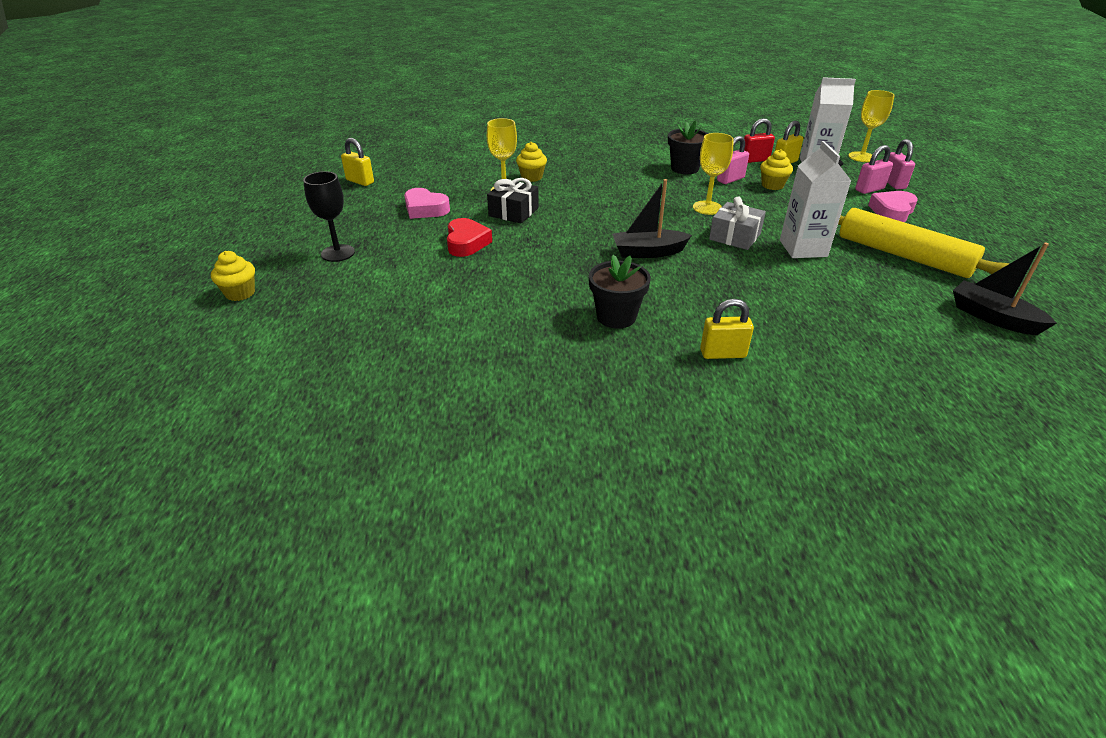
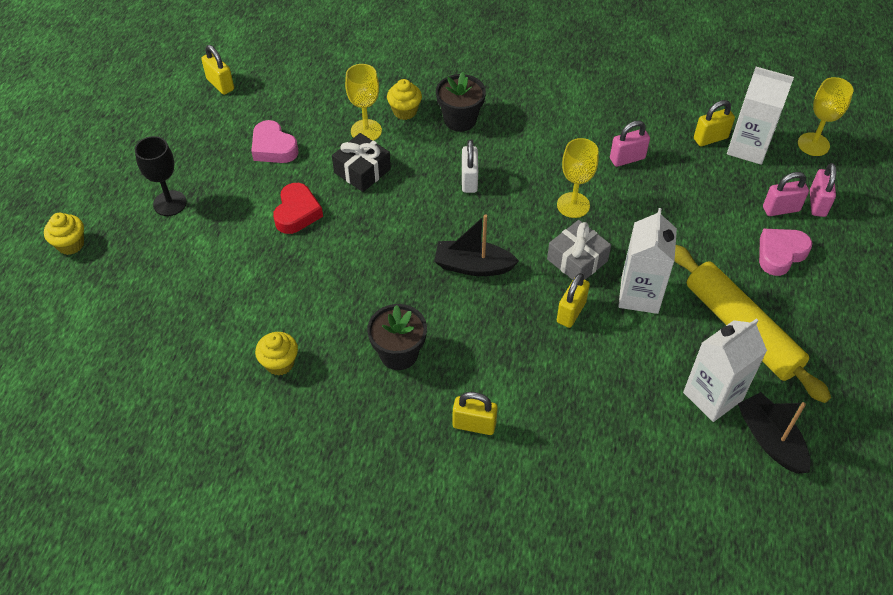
camera: 15 degrees right, 15 degrees up
(610, 205) = (469, 180): none -> white padlock
(684, 168) = (585, 127): black flower pot -> black flower pot (460, 120)
(754, 160) = (677, 126): red padlock -> none
(754, 267) = (571, 312): none -> yellow padlock
(772, 185) = (670, 179): yellow cupcake -> yellow cupcake (279, 363)
(918, 298) = (712, 396): none -> white carton

